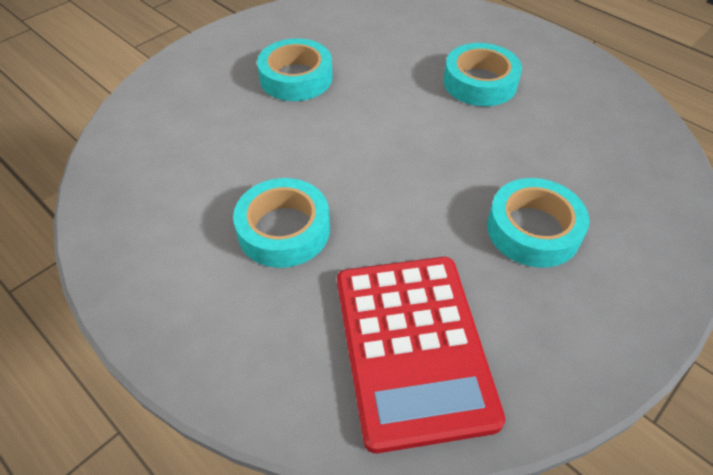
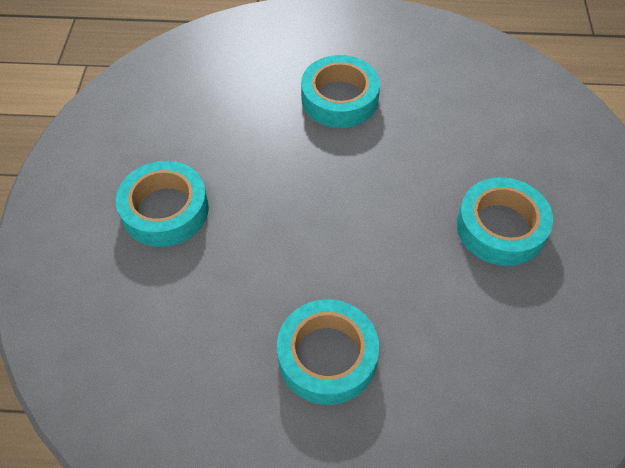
camera: 140 degrees right, 5 degrees up
(412, 347) = (194, 87): red calculator -> none

